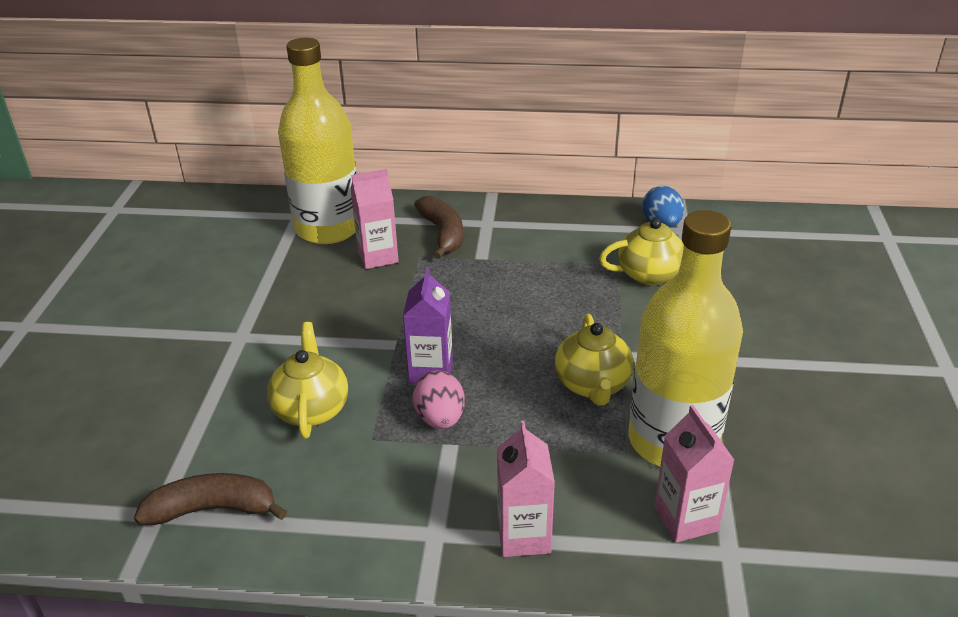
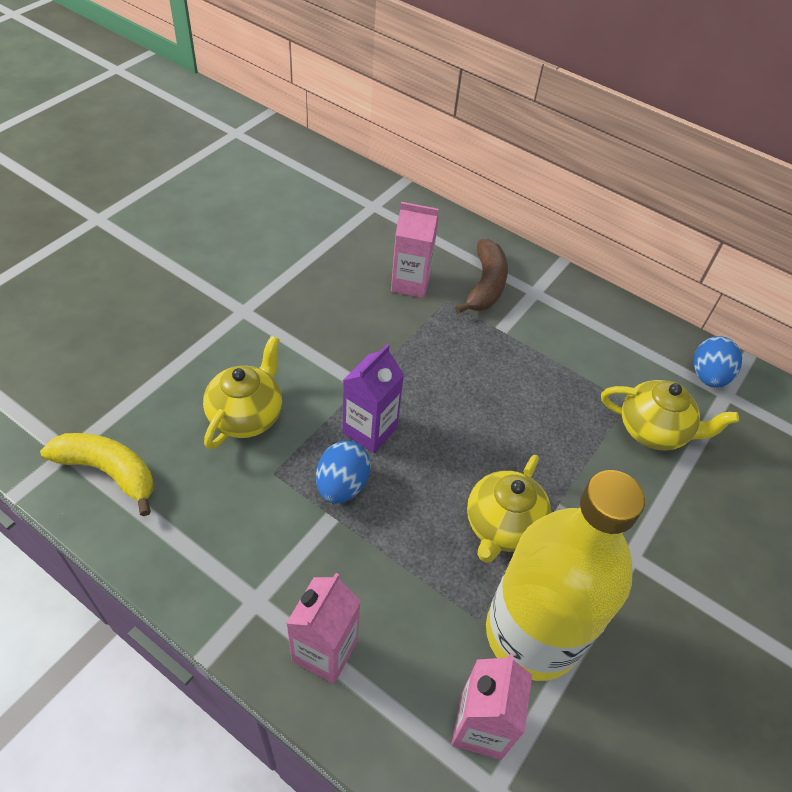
camera: 25 degrees right, 15 degrees up
(213, 509) = (109, 472): brown banana -> yellow banana
(328, 228) = (389, 232): yellow bottle -> none
(440, 419) = (342, 485): pink egg -> blue egg

